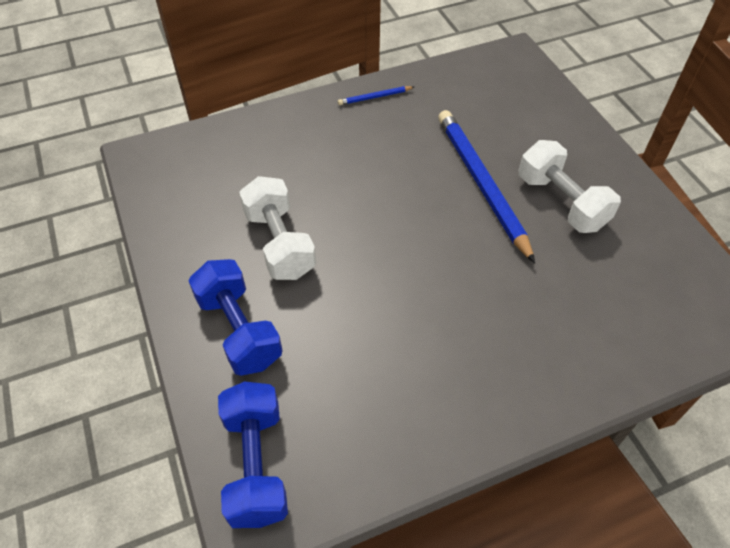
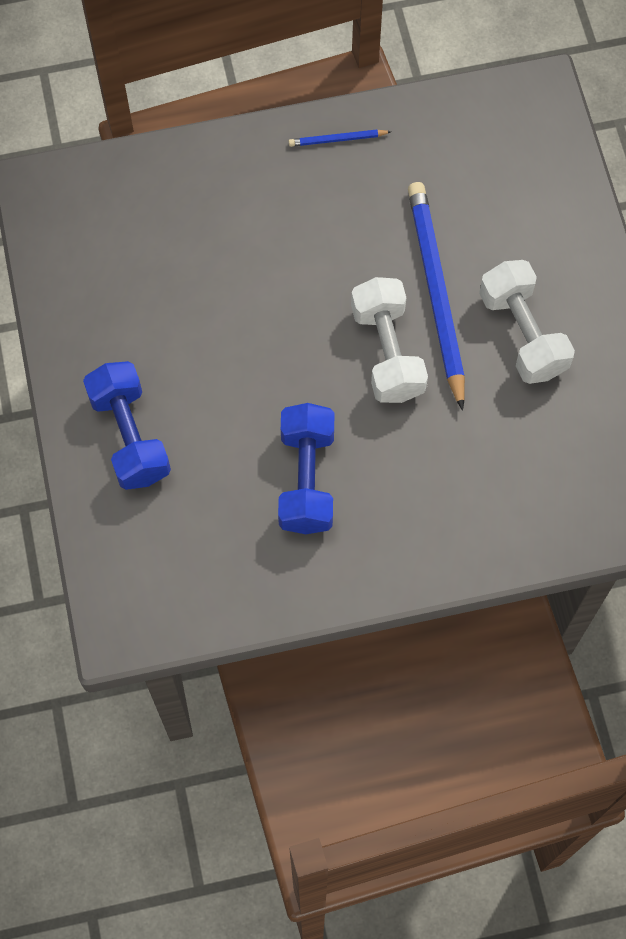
camera: 10 degrees right, 15 degrees up
(256, 464) = (130, 579): blue dumbbell -> blue dumbbell (306, 479)
(280, 243) = (187, 337): white dumbbell -> white dumbbell (387, 352)

